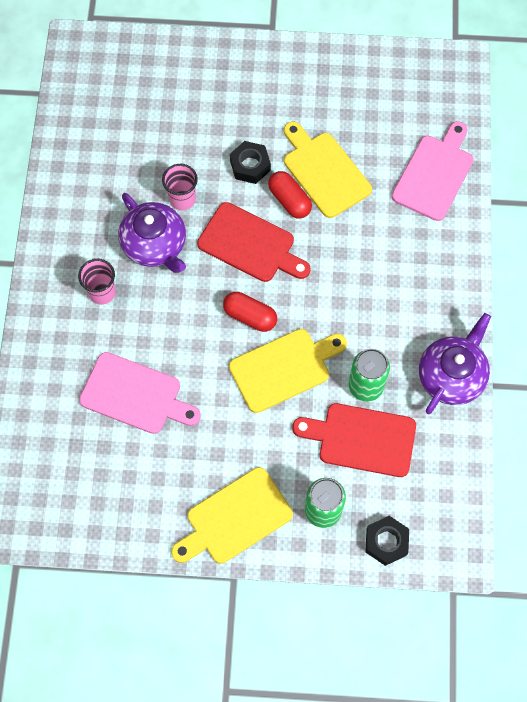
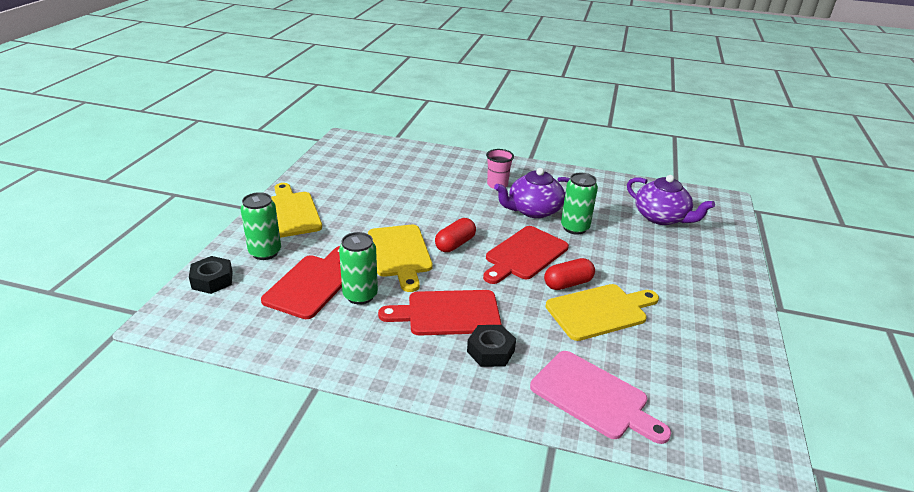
camera: 100 degrees right, 35 degrees down
(135, 395) = (410, 187): pink cutting board -> none
(182, 199) = (574, 228): pink cup -> green can
(250, 166) = (607, 267): black nut -> black nut (490, 351)
(367, 300) = (448, 313): none -> red cutting board
(451, 376) = (341, 355): purple teapot -> purple teapot (661, 217)

